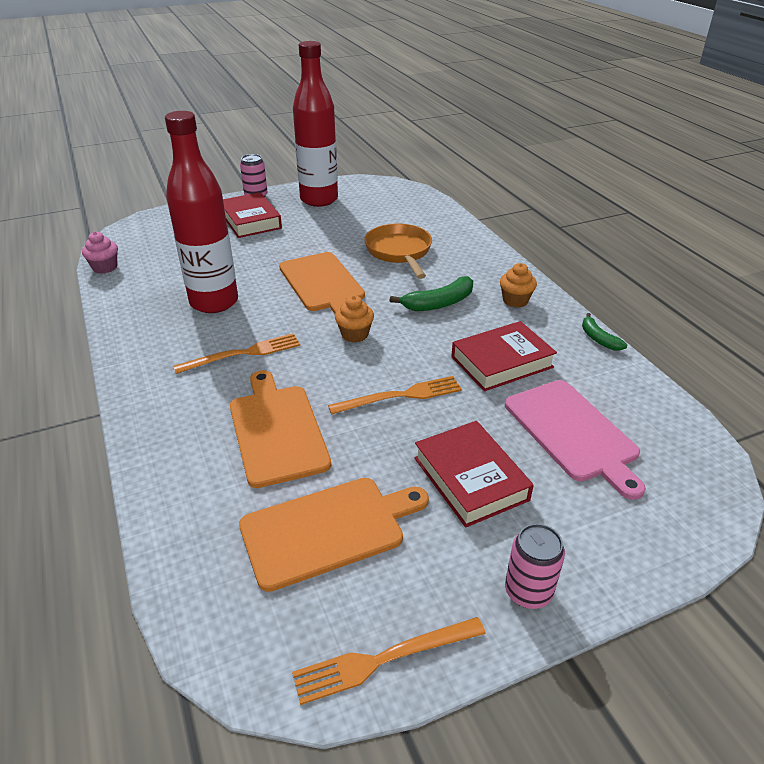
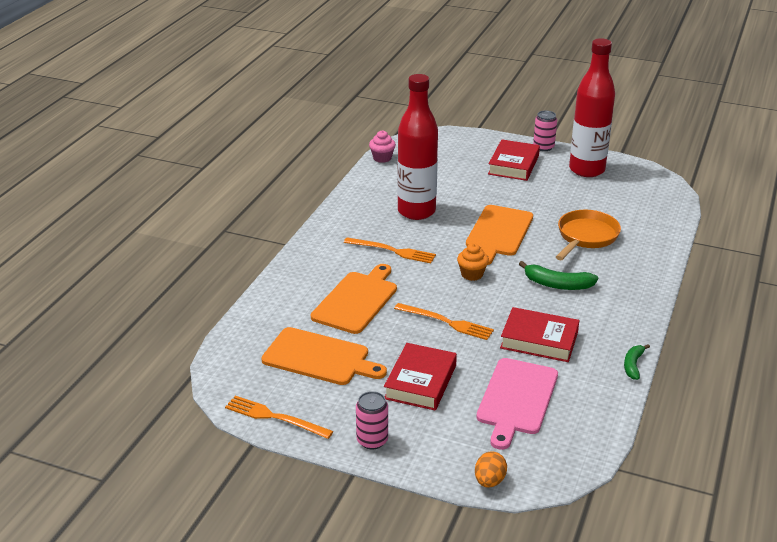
camera: 45 degrees right, 5 degrees down
(515, 300) = (616, 311): orange cupcake -> none
(688, 541) = (489, 481): none -> orange egg

